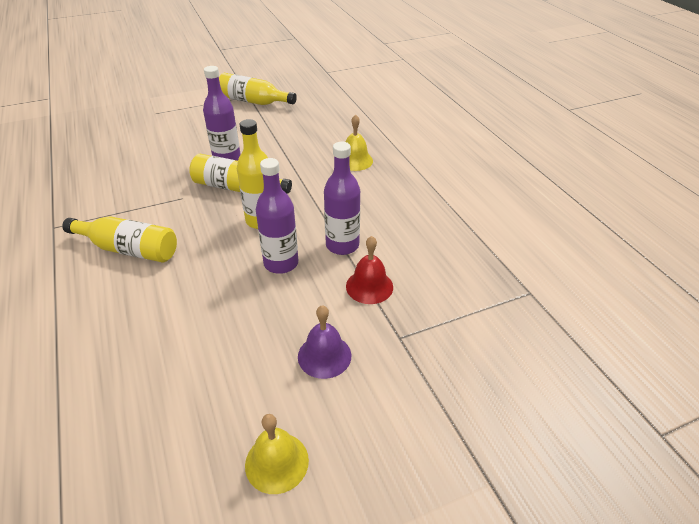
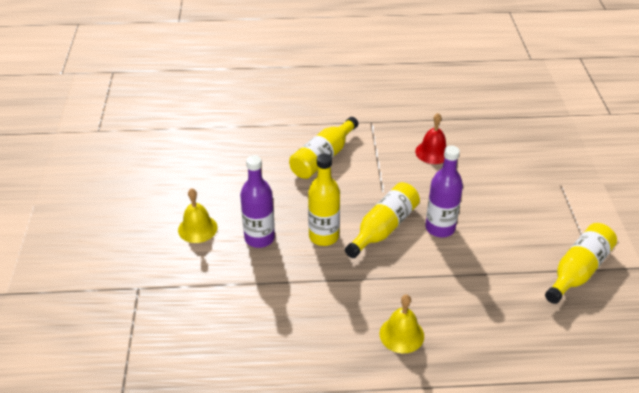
camera: 110 degrees right, 0 degrees up
(277, 462) = (94, 205): yellow bell -> yellow bell (197, 228)
(324, 356) = (151, 242): purple bell -> none
(342, 245) = (260, 283): purple bottle -> none
(369, 286) = (200, 286): red bell -> red bell (433, 152)

